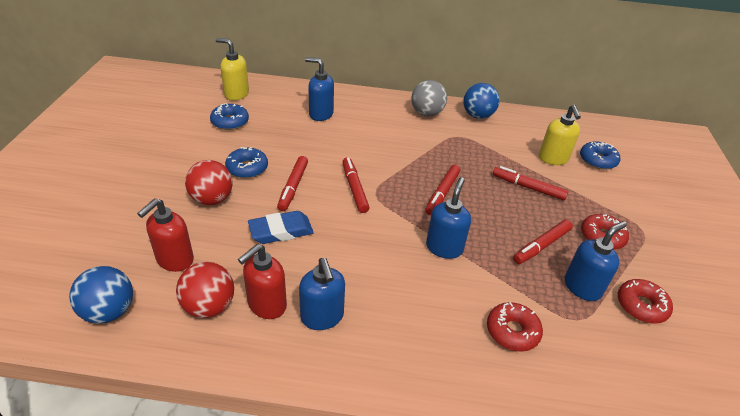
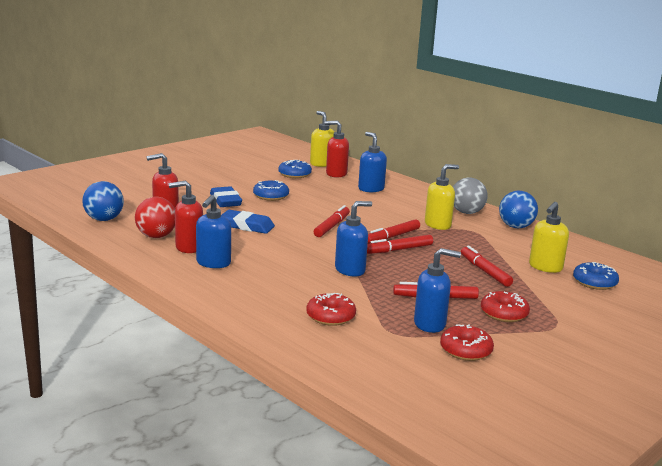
camera: 40 degrees right, 20 degrees down
(212, 199) = (225, 201): red ball -> blue eraser
(266, 104) = (336, 174): none -> red soap dispenser
(293, 187) = (288, 212): red marker -> red marker (392, 237)
(427, 141) = (438, 225): none -> yellow soap dispenser

